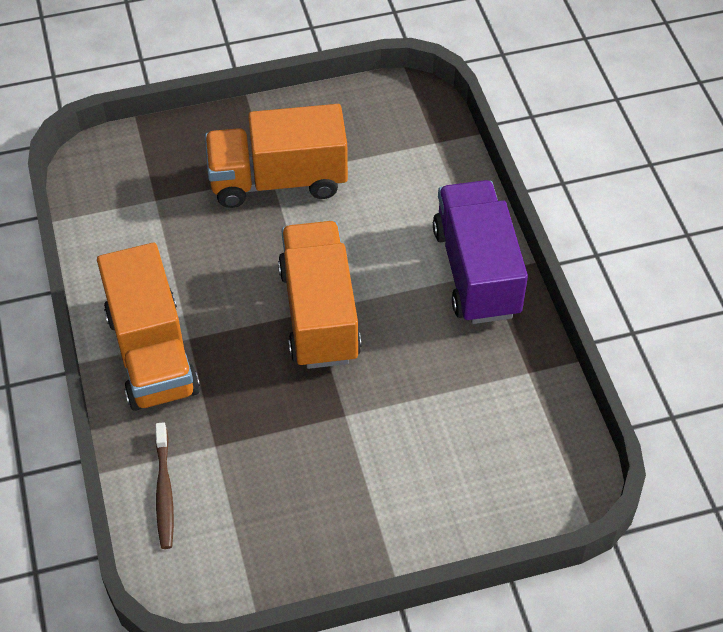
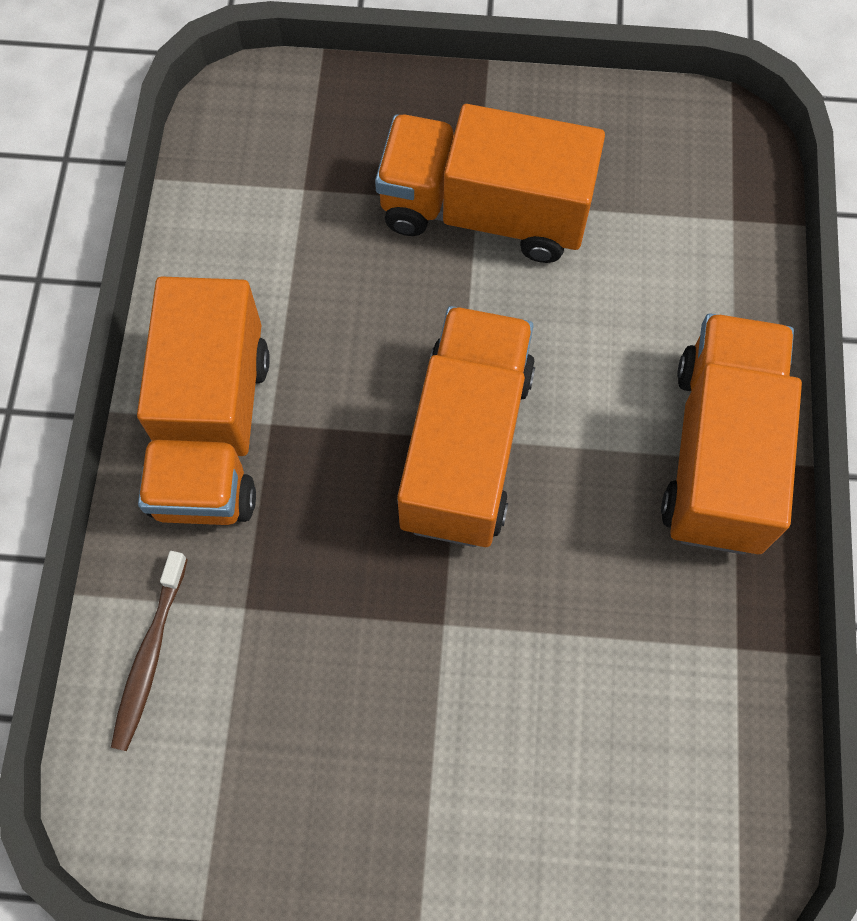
camera: 20 degrees right, 15 degrees up
(476, 271) = (719, 453): purple truck -> orange truck

